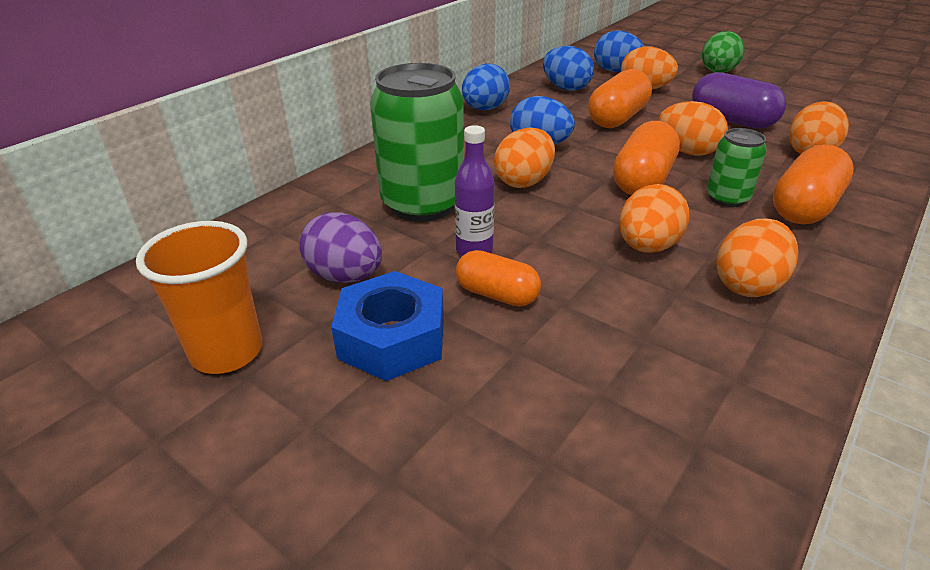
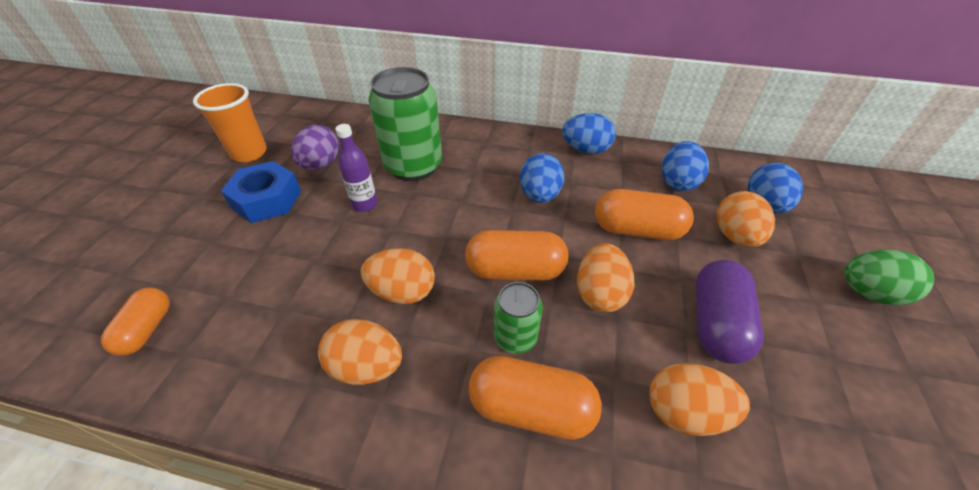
camera: 65 degrees right, 10 degrees up
(497, 294) = (317, 228): orange capsule -> orange capsule (147, 329)
(524, 182) = (471, 202): orange egg -> none

